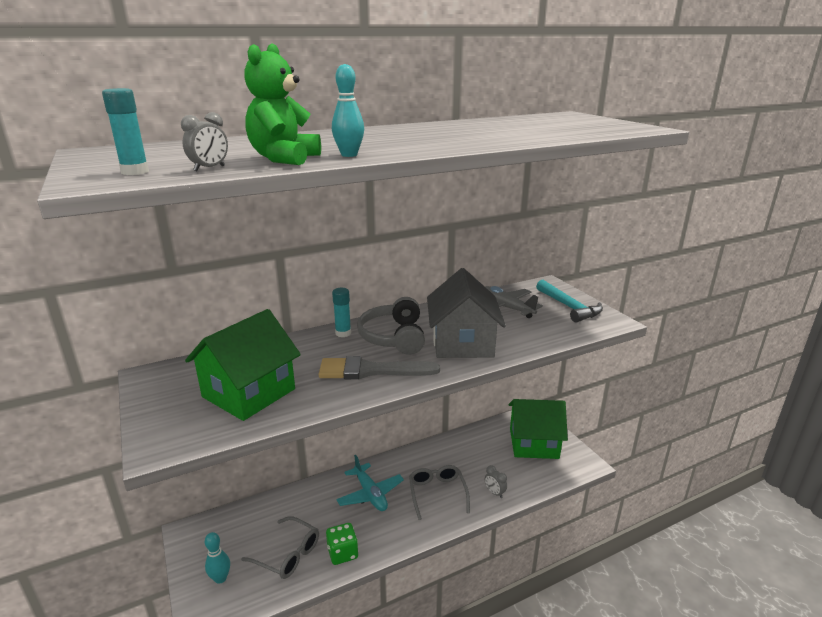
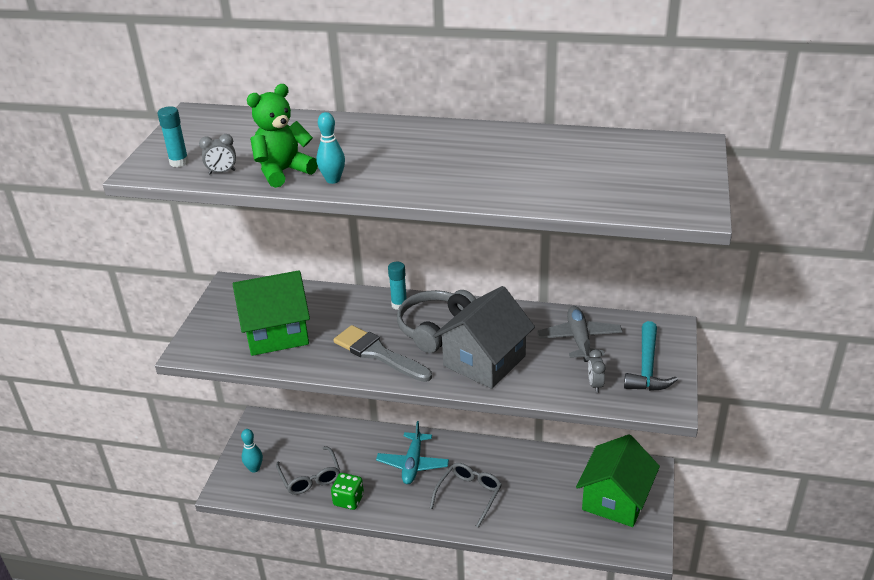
camera: 40 degrees right, 10 degrees up
(494, 493) = (521, 524): grey clock -> grey clock (595, 385)
(534, 443) = (615, 500): green house -> green house turned 75 degrees clockwise

